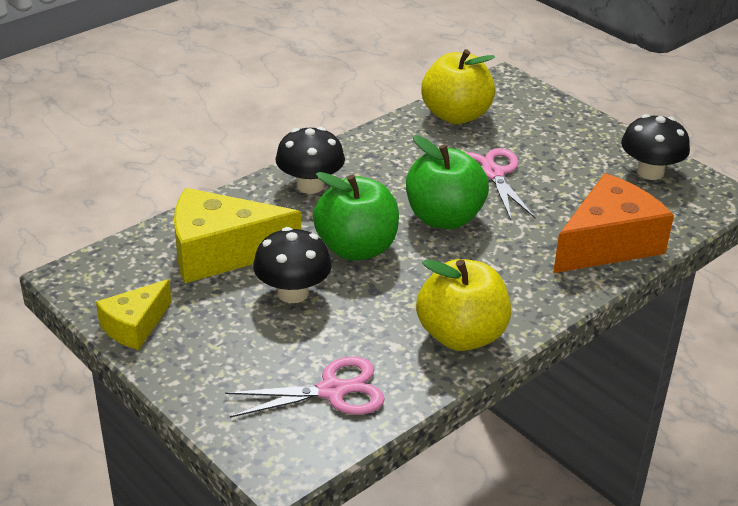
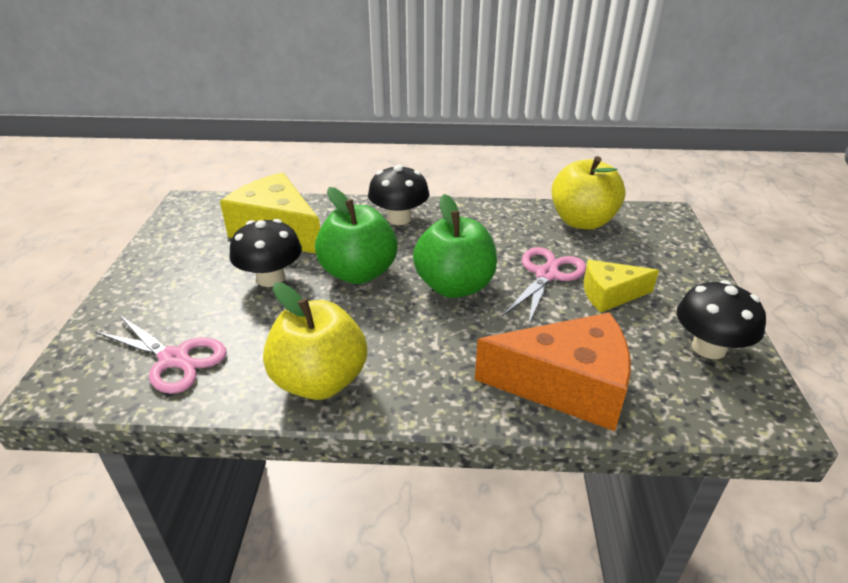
camera: 45 degrees right, 0 degrees up
(135, 326) = (161, 246): yellow cheese -> yellow cheese (610, 295)

